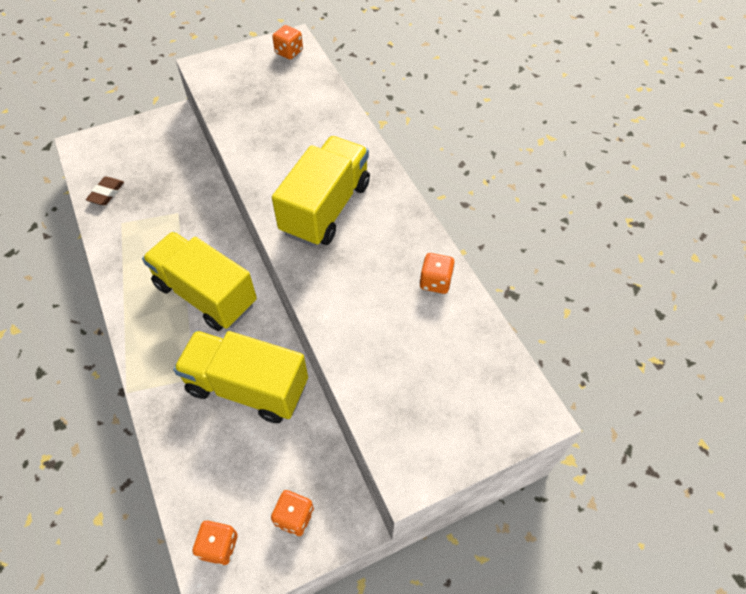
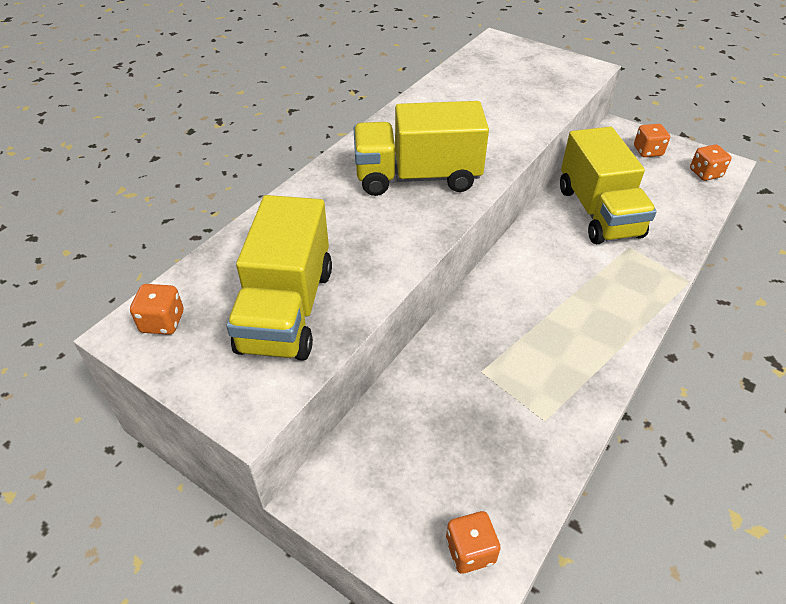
camera: 120 degrees left, 10 degrees down
(106, 193) = (519, 475): brown eraser -> none
(206, 294) = (551, 283): yellow truck -> yellow truck (286, 309)
(435, 282) = (438, 98): orange dice -> orange dice (470, 551)

